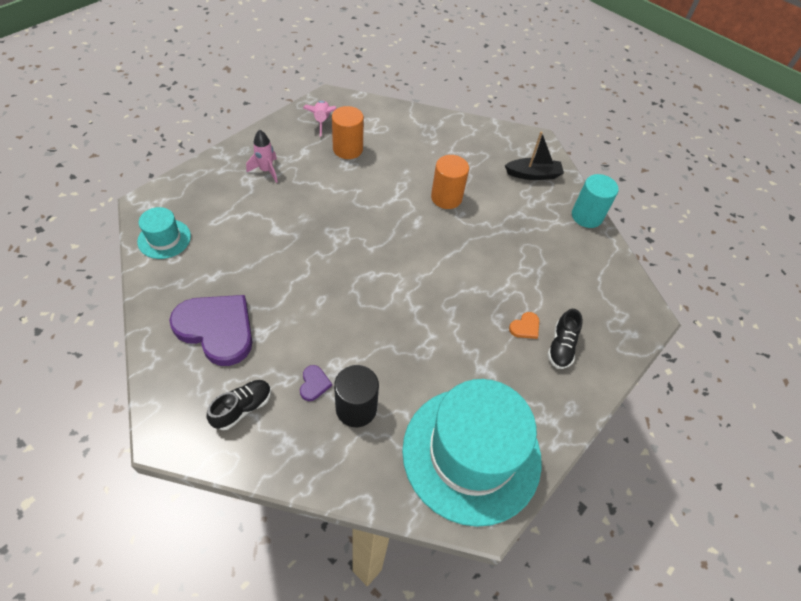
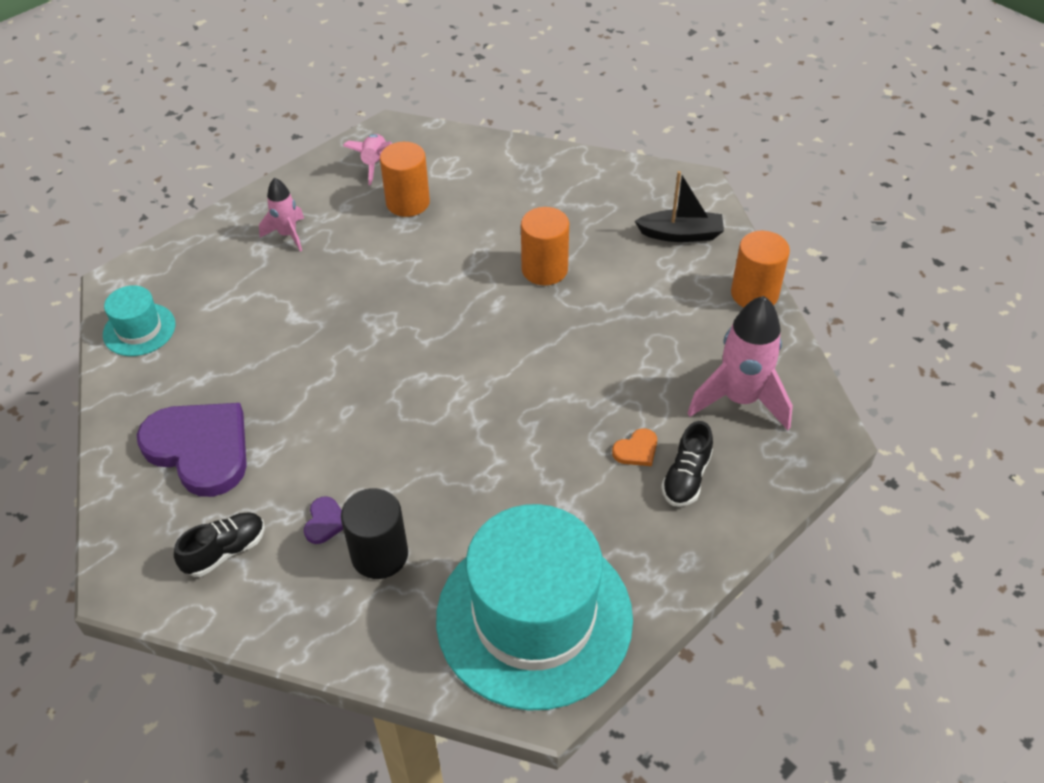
camera: 10 degrees right, 5 degrees down
(586, 216) = (754, 294): turquoise cylinder -> orange cylinder
(588, 290) = (740, 399): none -> pink rocket

